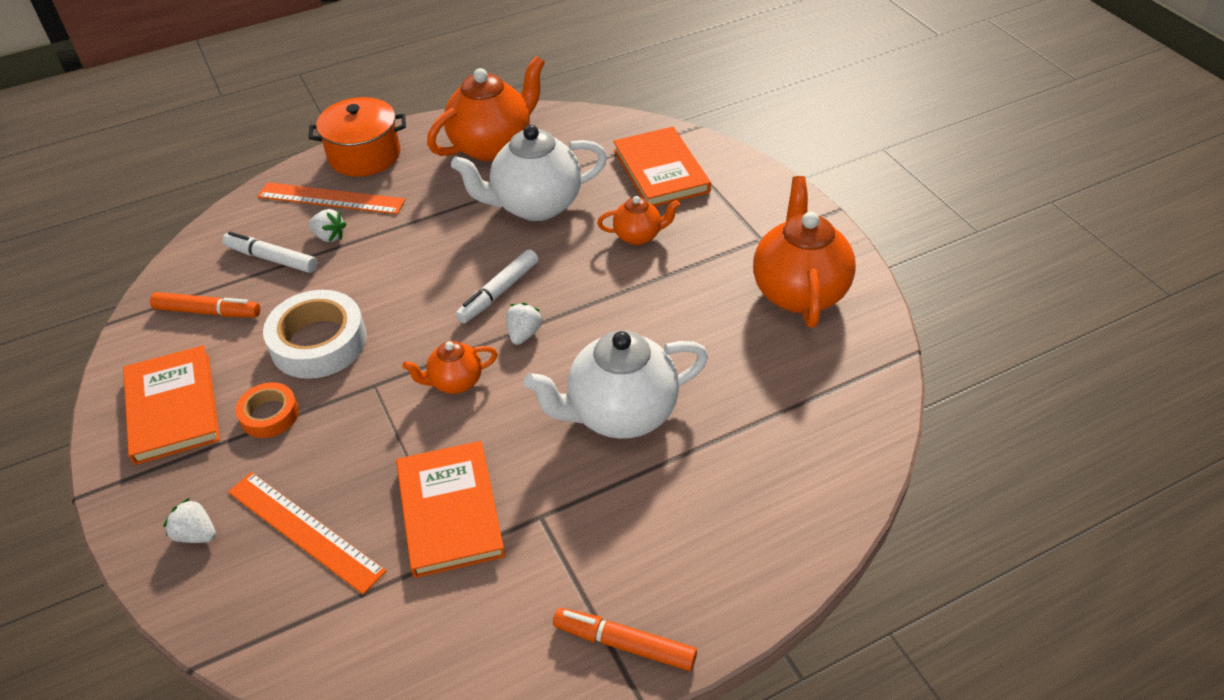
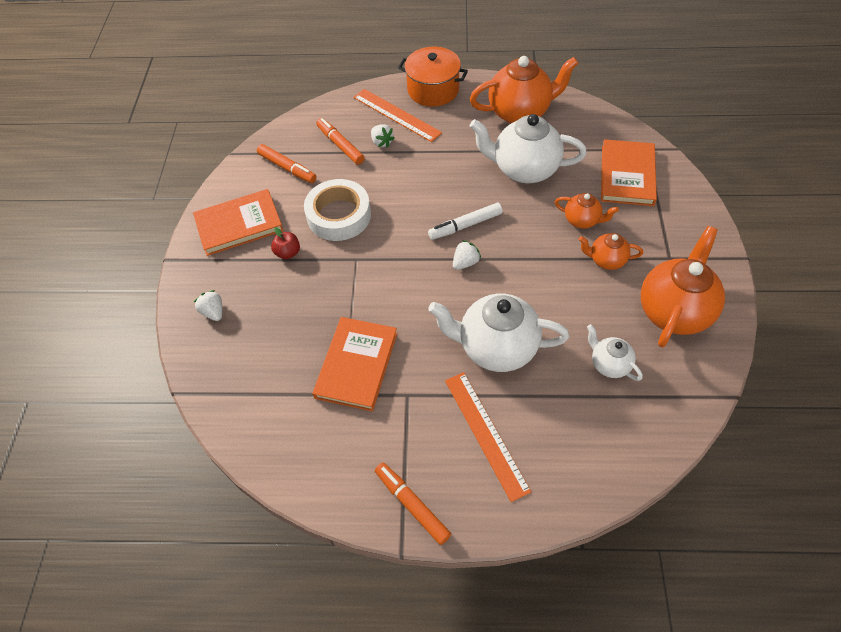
camera: 30 degrees right, 10 degrees up
(173, 407) = (239, 224): orange book -> orange book turned 60 degrees clockwise
(269, 415) = (288, 253): orange tape -> red apple
(271, 258) = (340, 145): white marker -> orange marker
(305, 531) = (270, 338): orange ruler -> orange ruler (486, 434)
(455, 382) = (405, 278): orange teapot -> orange teapot (606, 260)
(763, 376) = (609, 364): none -> white teapot

